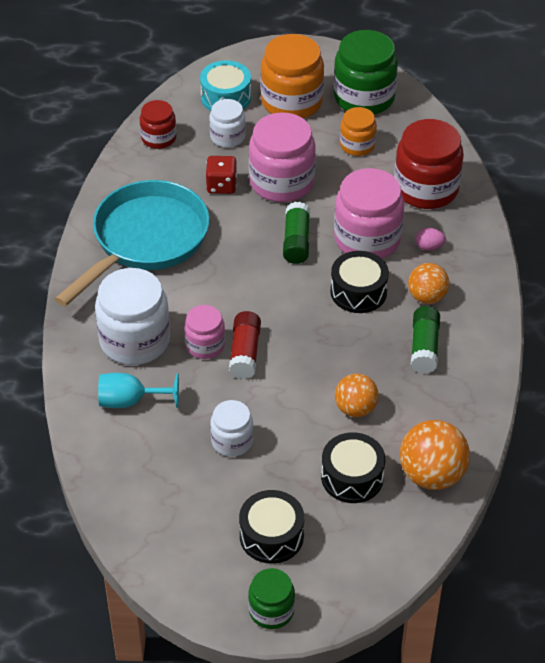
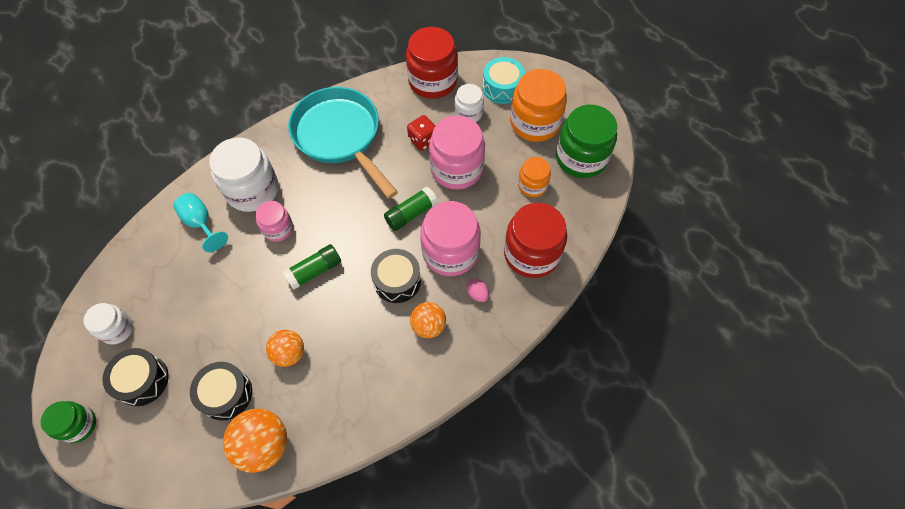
camera: 50 degrees right, 15 degrees up
(146, 240) = (340, 136): turquoise pan -> turquoise pan turned 120 degrees counterclockwise
(158, 138) = (432, 81): red jar -> red jar, size x1.79
(232, 441) = (208, 301): white jar -> white jar (117, 329)
(245, 353) = (288, 254): red glue stick -> none
(424, 347) = (379, 357): green glue stick -> green glue stick (314, 271)

